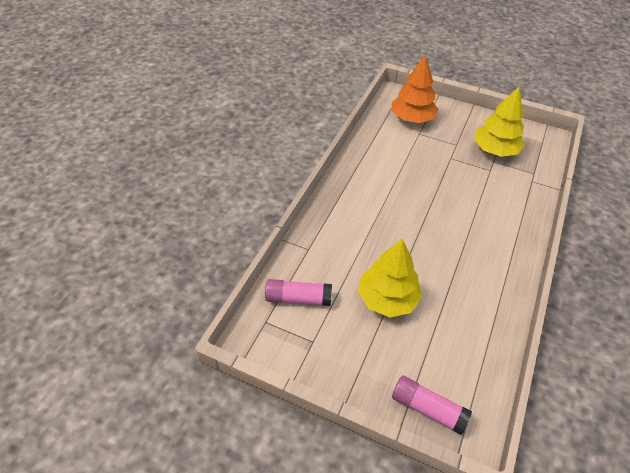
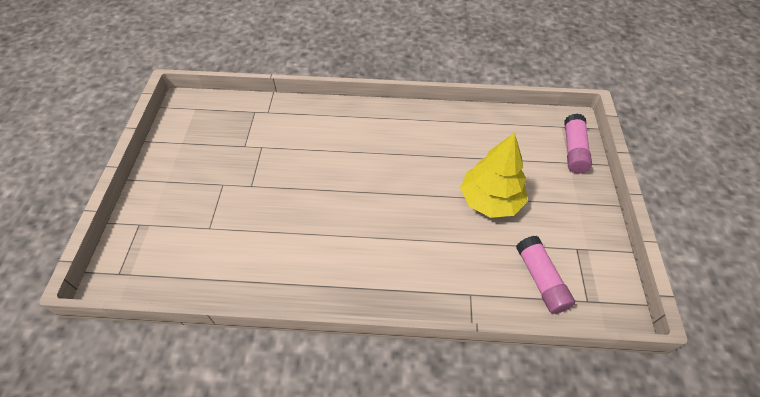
camera: 110 degrees left, 5 degrees up
(412, 118) = (175, 243): orange tree -> none
(495, 150) = (223, 147): yellow tree -> none

